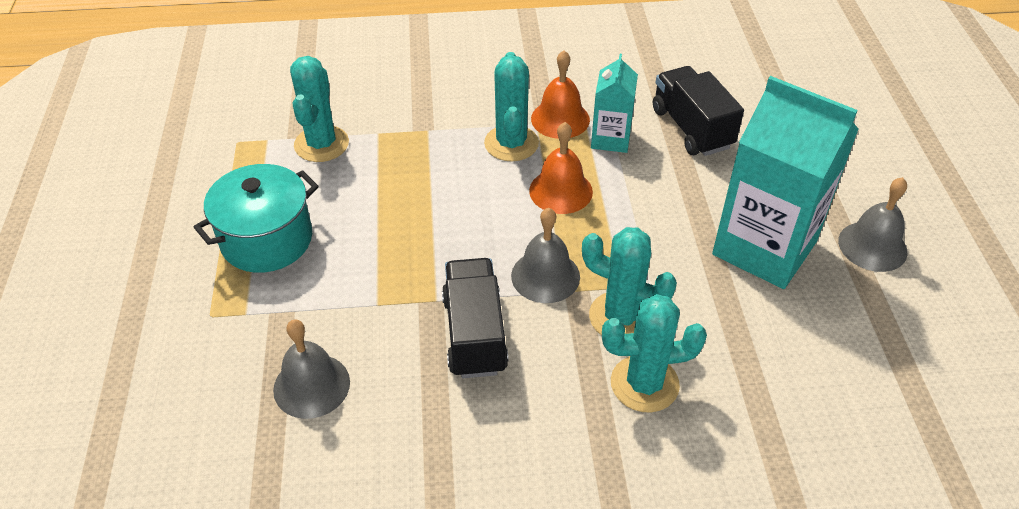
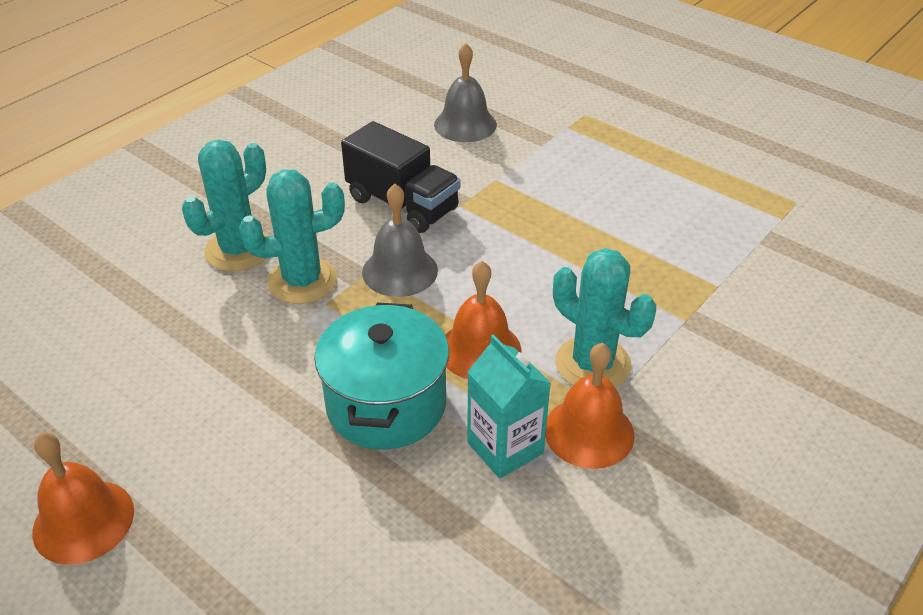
camera: 135 degrees right, 5 degrees down
(267, 240) = (635, 164): turquoise pot -> turquoise pot (386, 404)
(321, 144) = (738, 244): turquoise cactus -> none
(691, 128) = (430, 540): black truck -> none
(764, 248) = (215, 431): turquoise carton -> none
(872, 246) = (83, 521): grey bell -> orange bell

